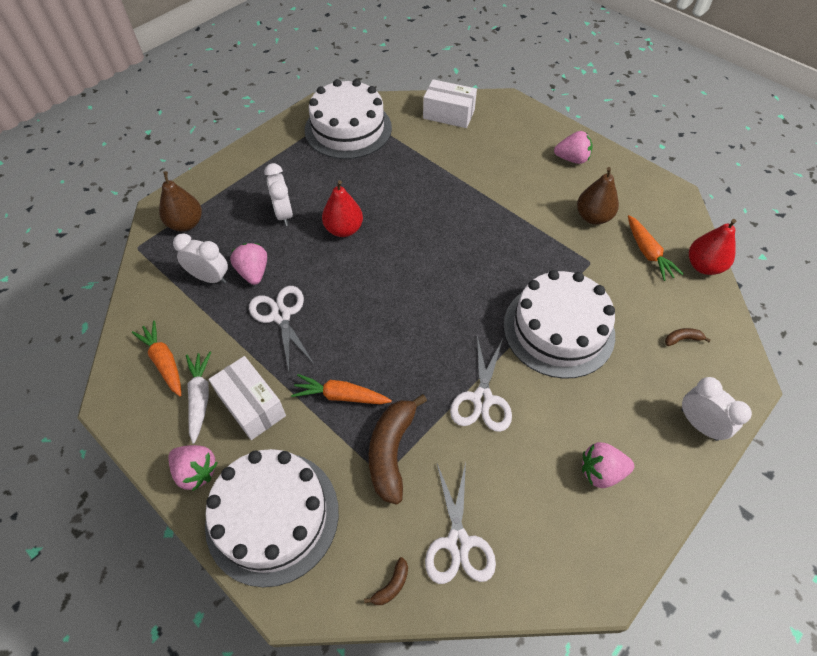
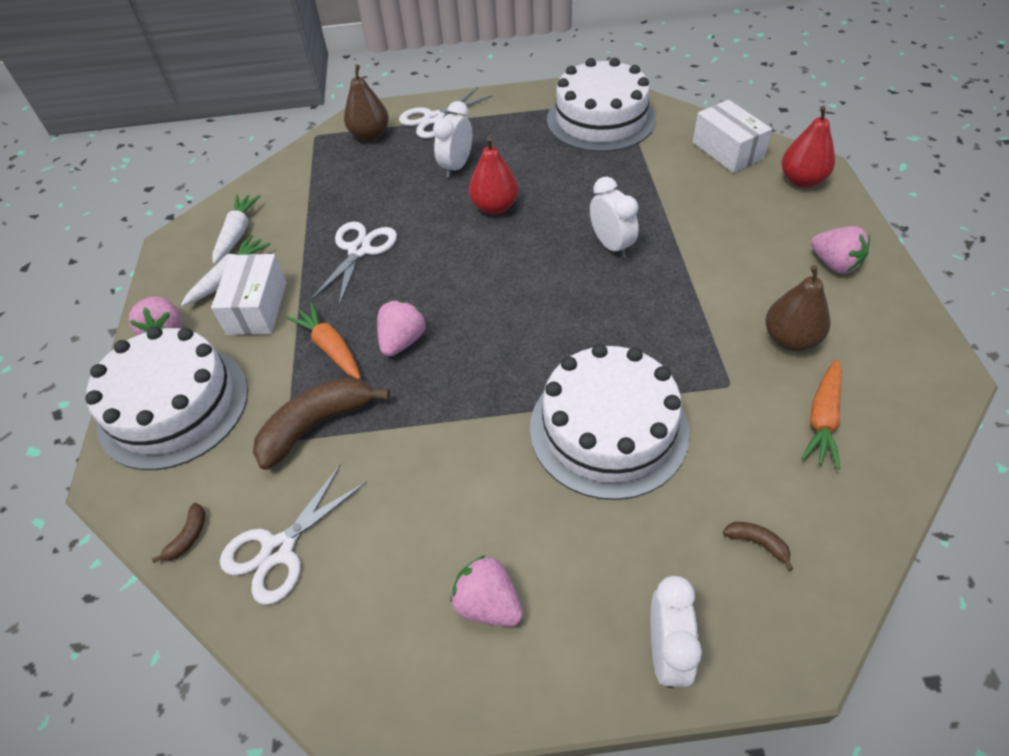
camera: 45 degrees right, 5 degrees down
(164, 362) = (237, 233): orange carrot -> white carrot
(210, 278) = (340, 188): white clock -> white clock (611, 245)
(253, 272) = (377, 202): pink strawberry -> pink strawberry (402, 341)
(391, 585) = (188, 537): brown banana -> brown banana turned 60 degrees counterclockwise
(482, 399) = (448, 440): white scissors -> white scissors (433, 119)
(703, 266) = (891, 482): red pear -> red pear (802, 180)

